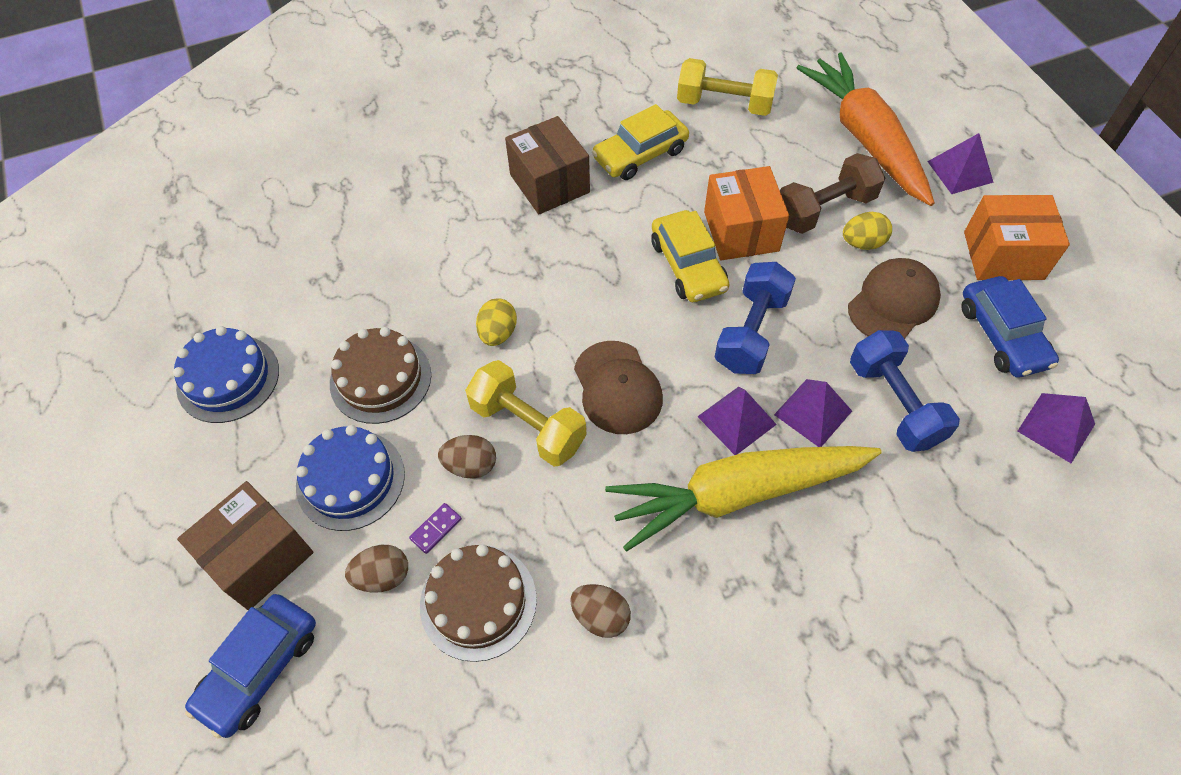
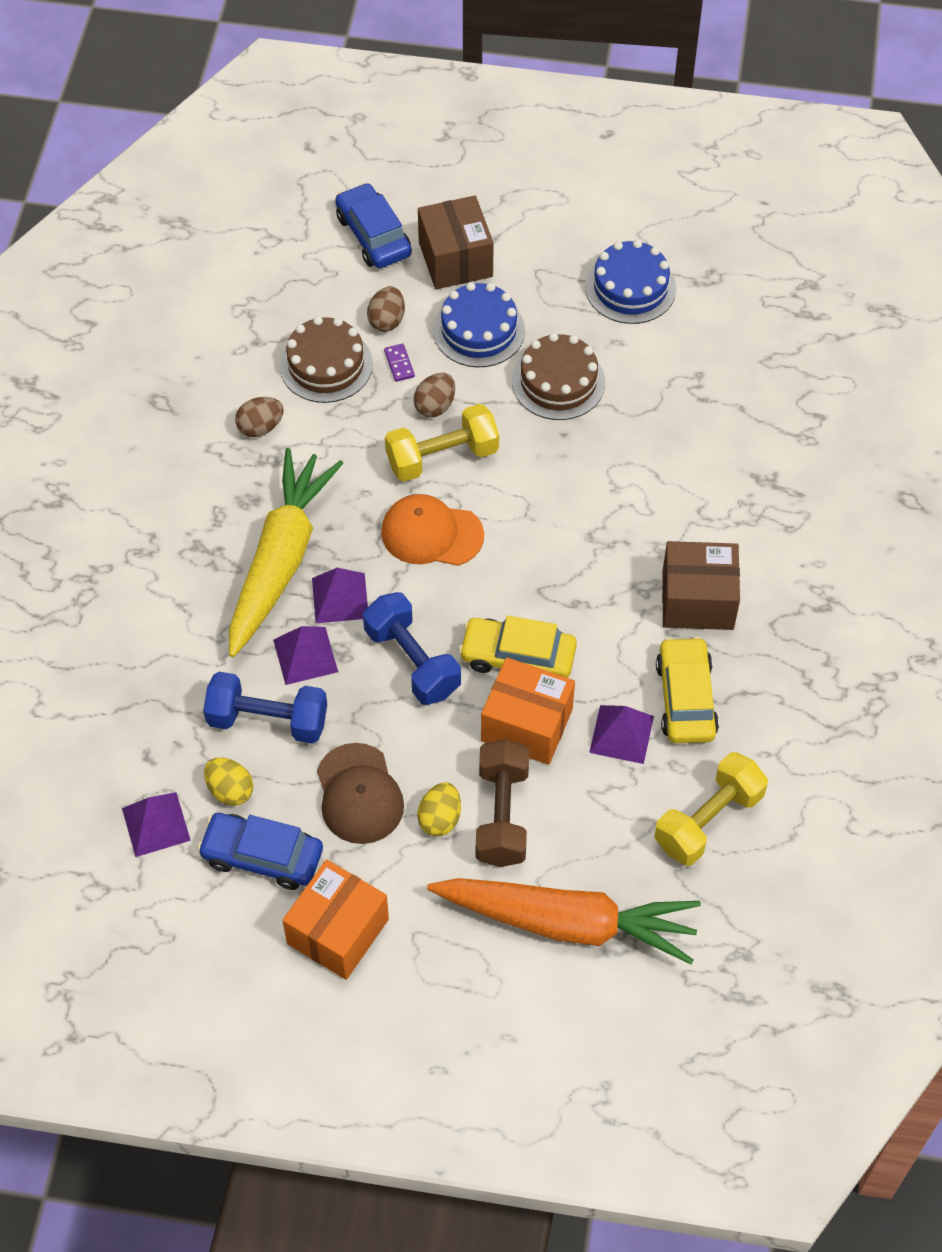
camera: 120 degrees right, 0 degrees up
(498, 333) = (547, 478): yellow egg -> yellow egg (230, 790)
(617, 387) = (431, 533): brown cap -> orange cap
(960, 171) = (461, 980): purple pyramid -> purple pyramid (621, 734)

